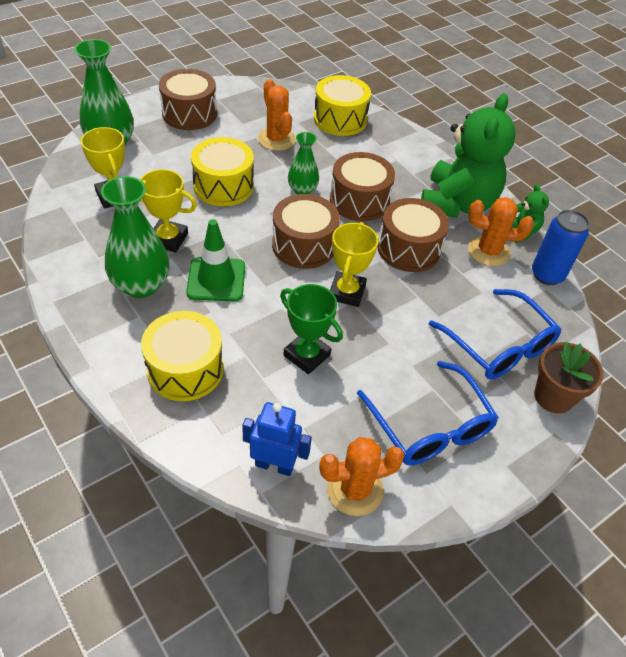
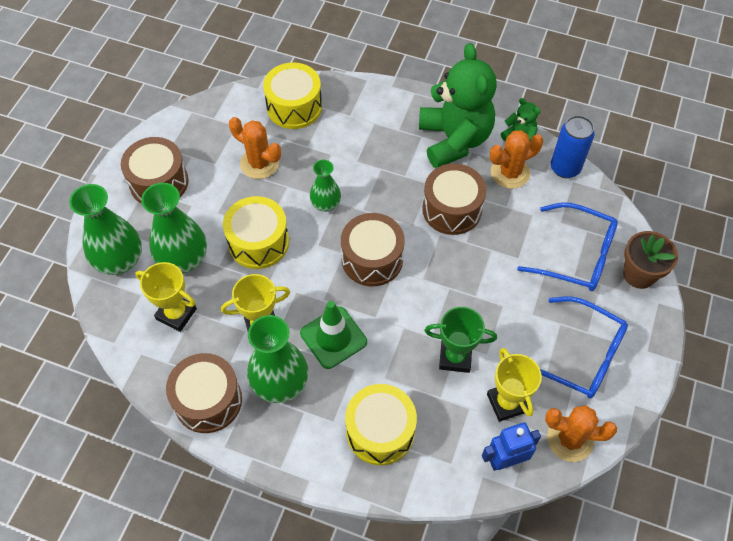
camera: 30 degrees left, 10 degrees up
(156, 166) = (183, 259): none -> green vase
(347, 292) = (439, 281): yellow trophy -> yellow trophy (507, 403)
(355, 490) = (570, 439): orange cactus -> orange cactus turned 60 degrees clockwise
(359, 200) = (379, 185): brown drum -> brown drum (208, 400)

